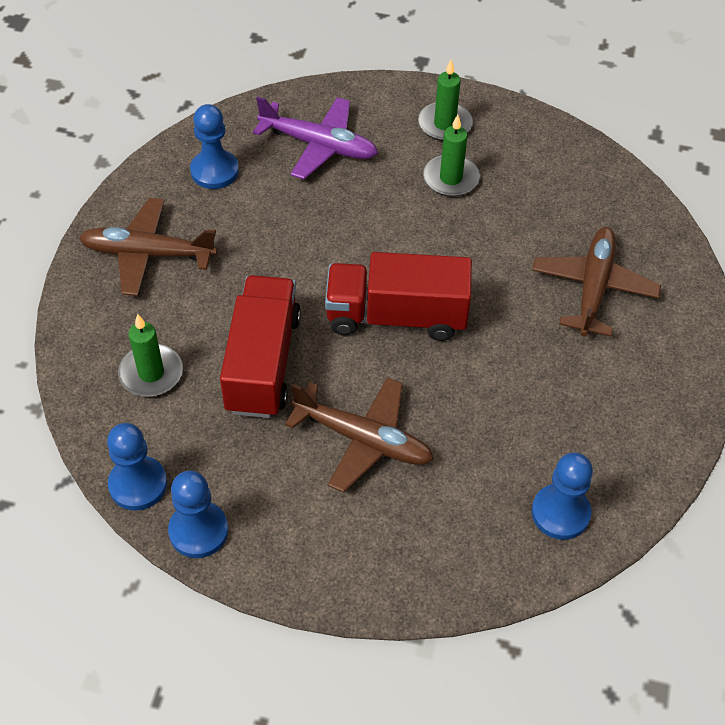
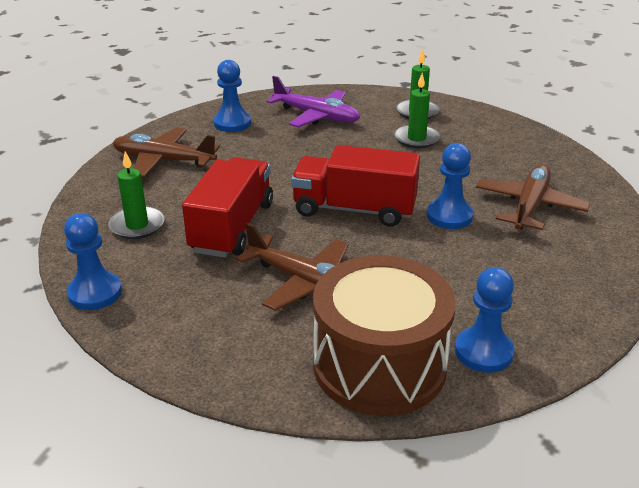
camera: 10 degrees right, 20 degrees down
(198, 531) = (135, 329): blue pawn -> blue pawn (449, 216)
(460, 544) = (379, 365): none -> brown drum

